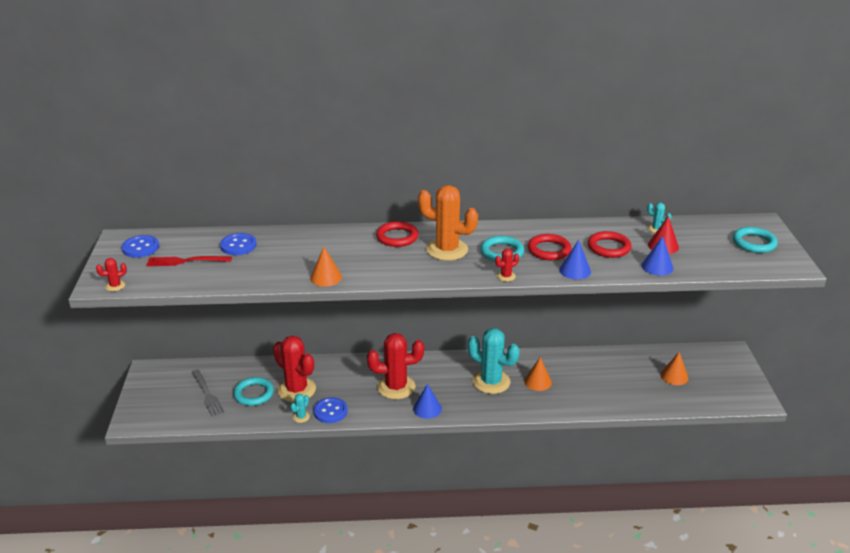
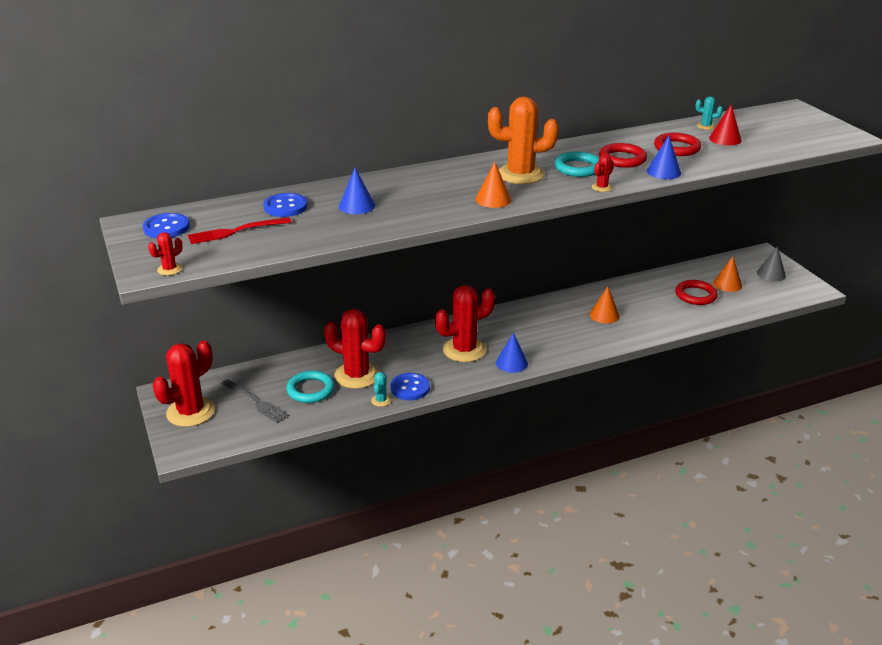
camera: 20 degrees left, 0 degrees up
(156, 391) = (190, 412): none -> red cactus
(326, 277) = (414, 219): orange cone -> orange cone (493, 199)
(397, 237) = (457, 172): red ring -> red ring (695, 295)
(491, 382) = (558, 325): turquoise cactus -> none
(657, 267) = (736, 156): blue cone -> blue cone (356, 206)
(725, 375) = (771, 274): none -> grey cone
(754, 243) = (802, 124): turquoise ring -> none

